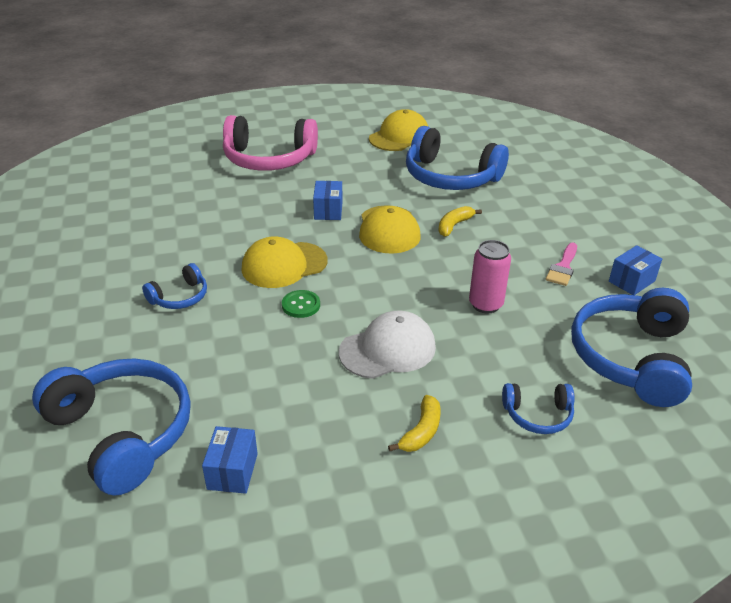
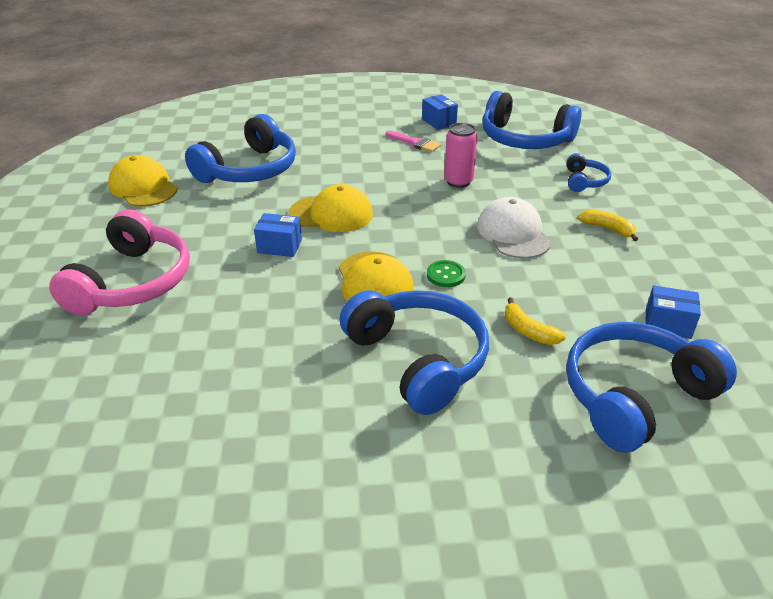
camera: 80 degrees left, 0 degrees up
(180, 297) = (418, 359): blue headphones -> blue headphones, size x2.06
(454, 225) = (337, 179): yellow banana -> yellow banana (528, 331)

